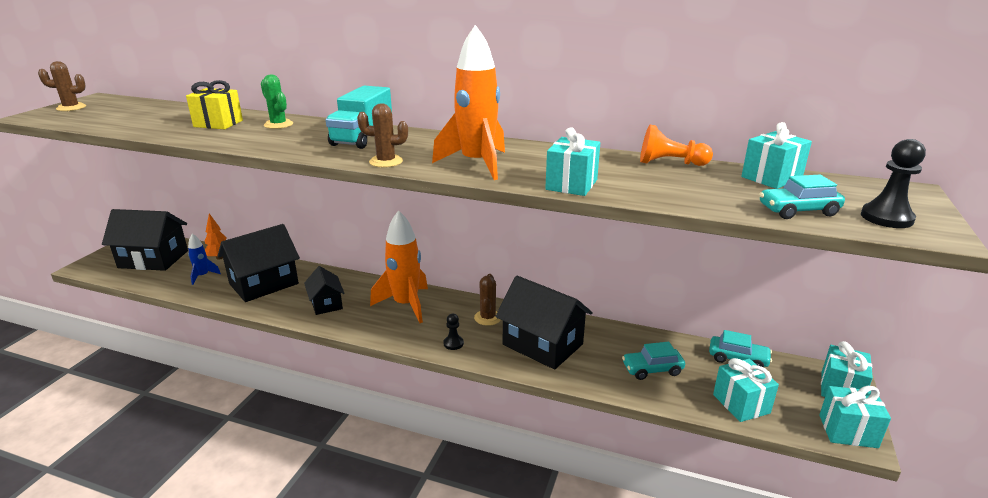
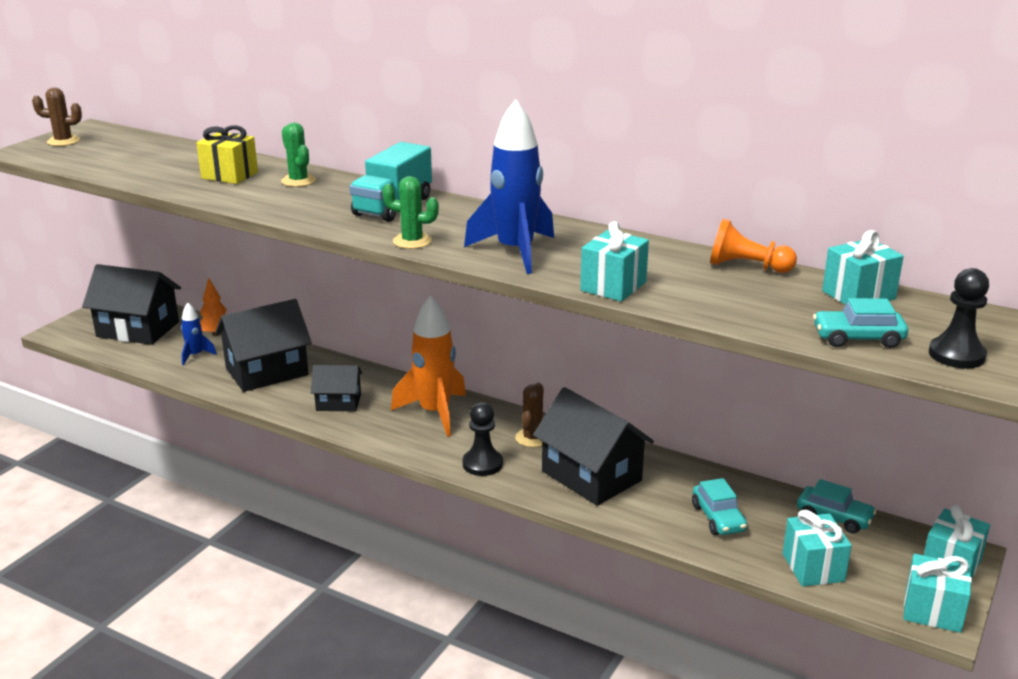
camera: 10 degrees right, 0 degrees up
(326, 304) = (338, 402): black house -> black house turned 75 degrees counterclockwise
(386, 162) = (412, 241): brown cactus -> green cactus
(453, 343) = (482, 464): black pawn -> black pawn, size x1.64
(477, 164) = (515, 252): orange rocket -> blue rocket
(652, 369) = (718, 518): turquoise car -> turquoise car turned 105 degrees counterclockwise

